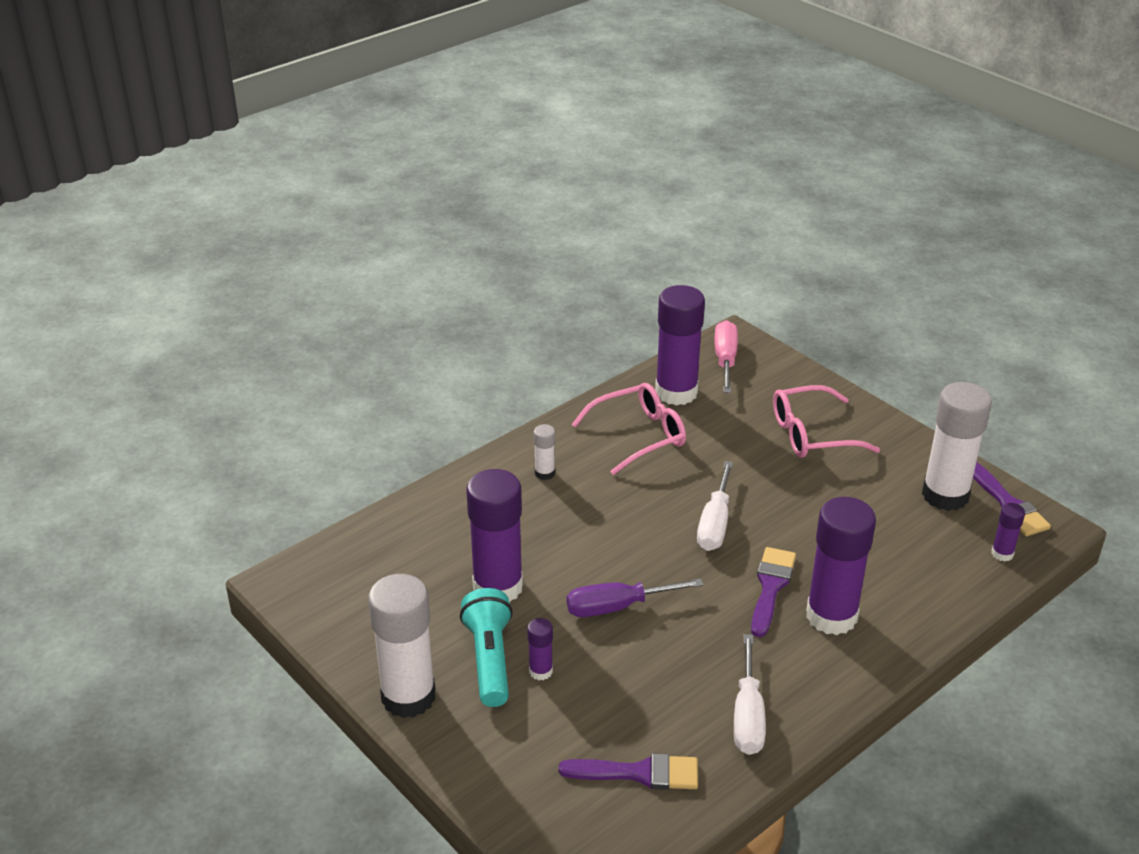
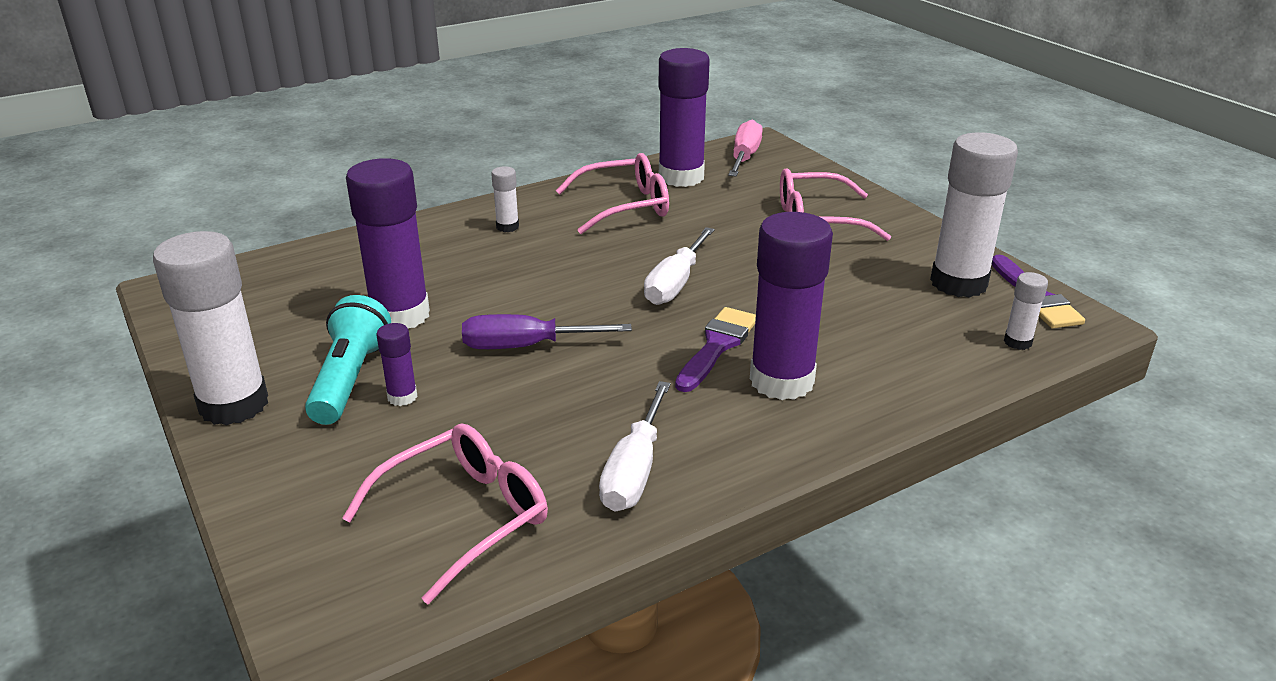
camera: 10 degrees right, 5 degrees down
(639, 773) = (464, 516): purple brush -> pink glasses
(1002, 553) = (1017, 342): purple glue stick -> white glue stick

